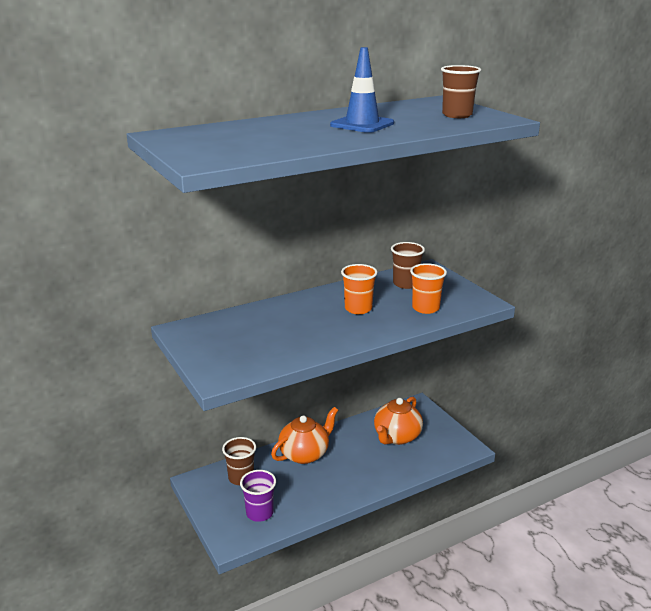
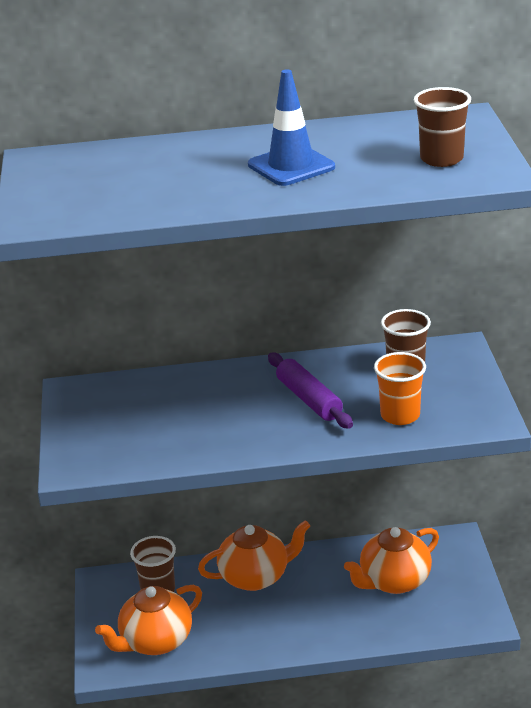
camera: 25 degrees right, 5 degrees up
(259, 513) = (155, 641): purple cup -> orange teapot
(358, 309) = (309, 399): orange cup -> purple rolling pin

